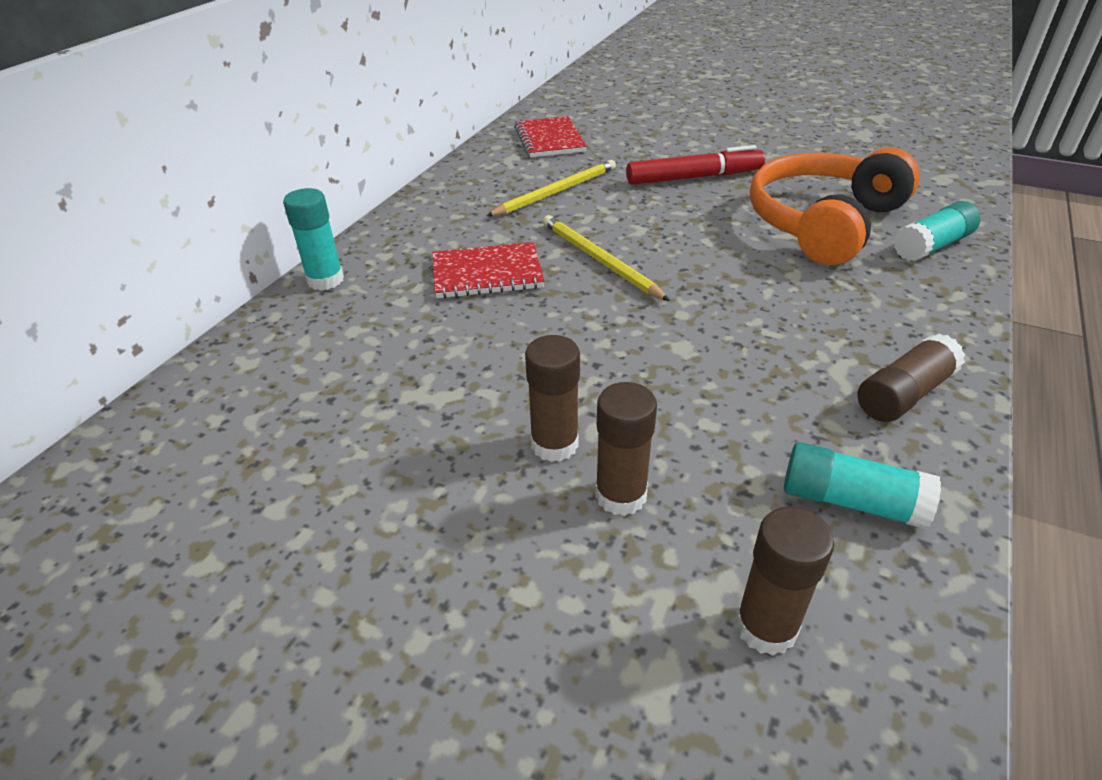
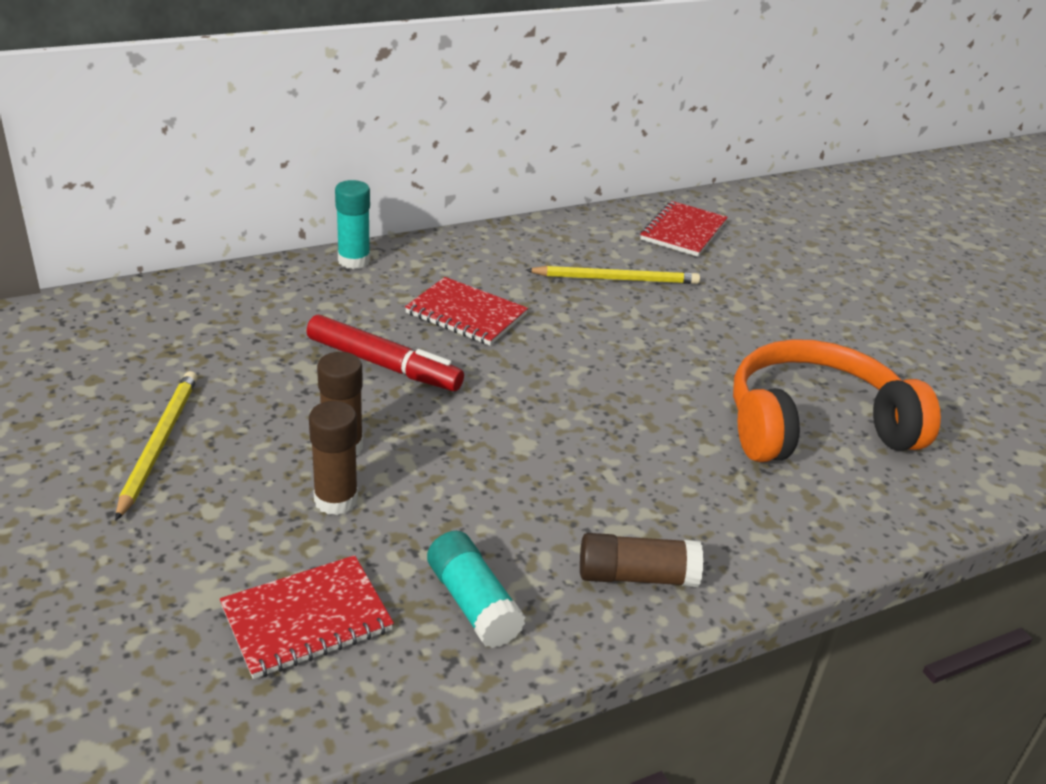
camera: 35 degrees right, 5 degrees down
(599, 260) = (564, 349): yellow pencil -> yellow pencil (159, 443)
(694, 177) = (760, 326): red marker -> red marker (384, 364)
(766, 627) = (306, 619): brown glue stick -> red notebook
(931, 246) = (887, 501): turquoise glue stick -> none

